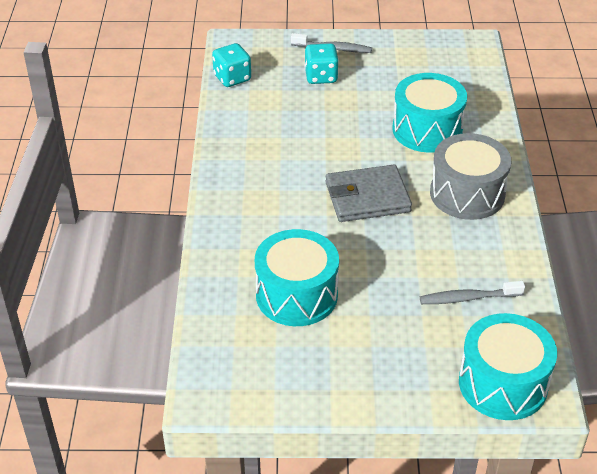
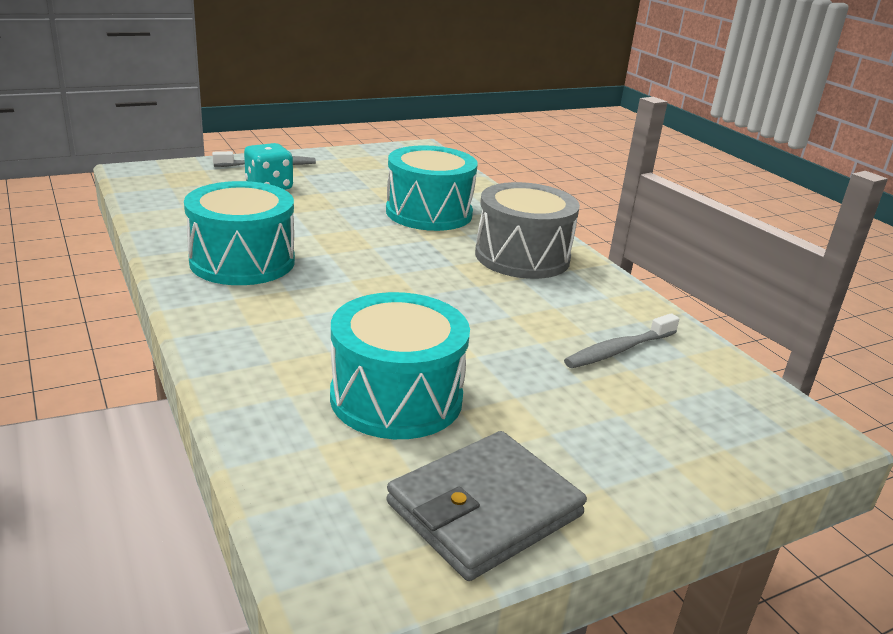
camera: 30 degrees left, 15 degrees down
(232, 78) = (152, 199): turquoise dice -> none
(367, 197) = (409, 278): grey wallet -> grey wallet (484, 509)
(503, 384) = (752, 431): turquoise drum -> turquoise drum (242, 261)

